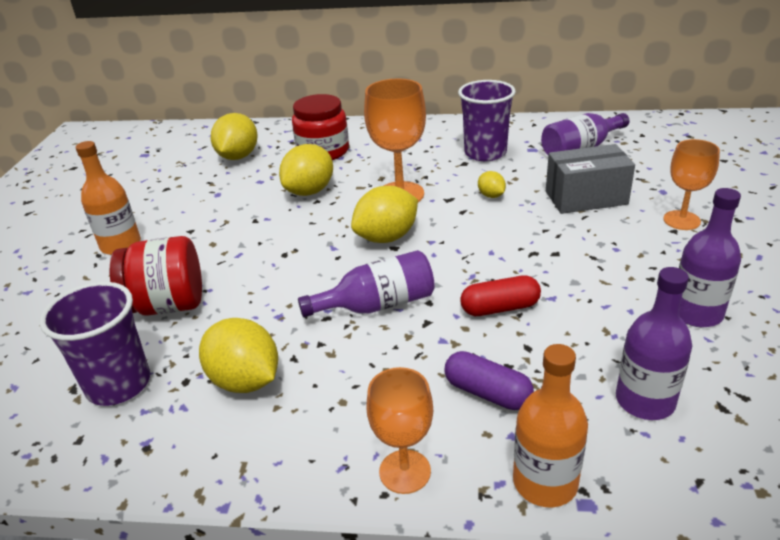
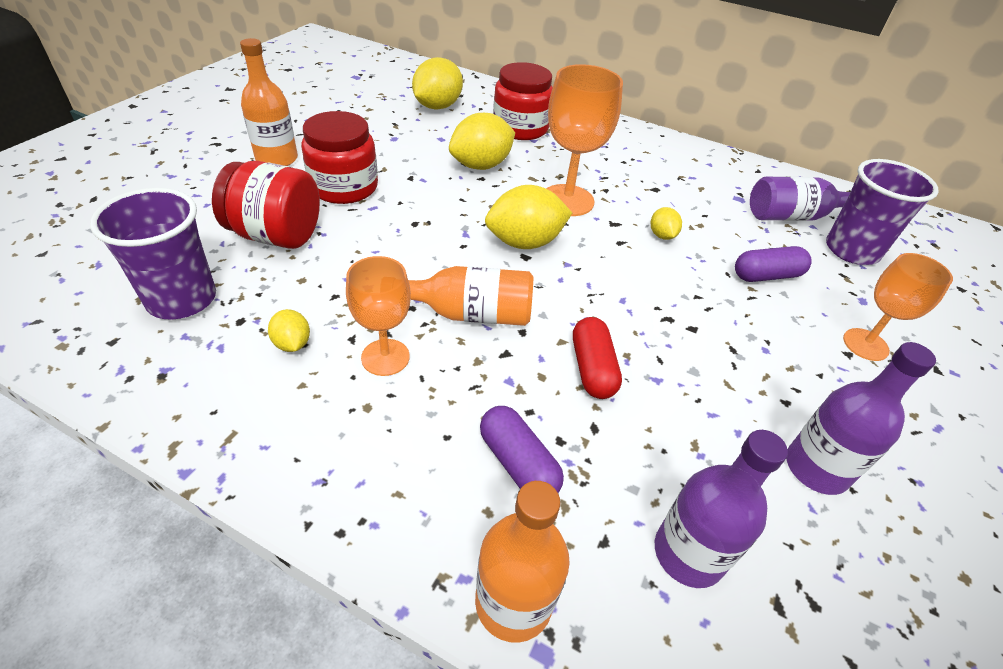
camera: 15 degrees right, 10 degrees up
(201, 247) = (344, 187): none -> red jar
(245, 381) = (292, 344): yellow lemon -> yellow lemon, size x0.51
(378, 305) = (469, 313): purple bottle -> orange bottle
(405, 471) = (376, 516): orange goblet -> orange goblet (385, 357)
(485, 153) = (685, 185): purple cup -> purple cup (851, 250)
(500, 308) = (592, 368): red capsule -> red capsule turned 75 degrees clockwise
(586, 198) = (766, 276): grey box -> purple capsule

